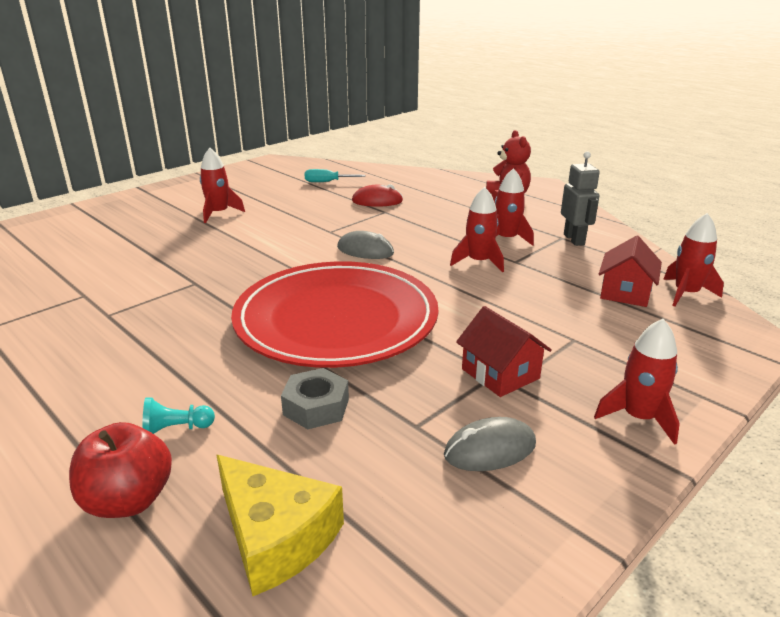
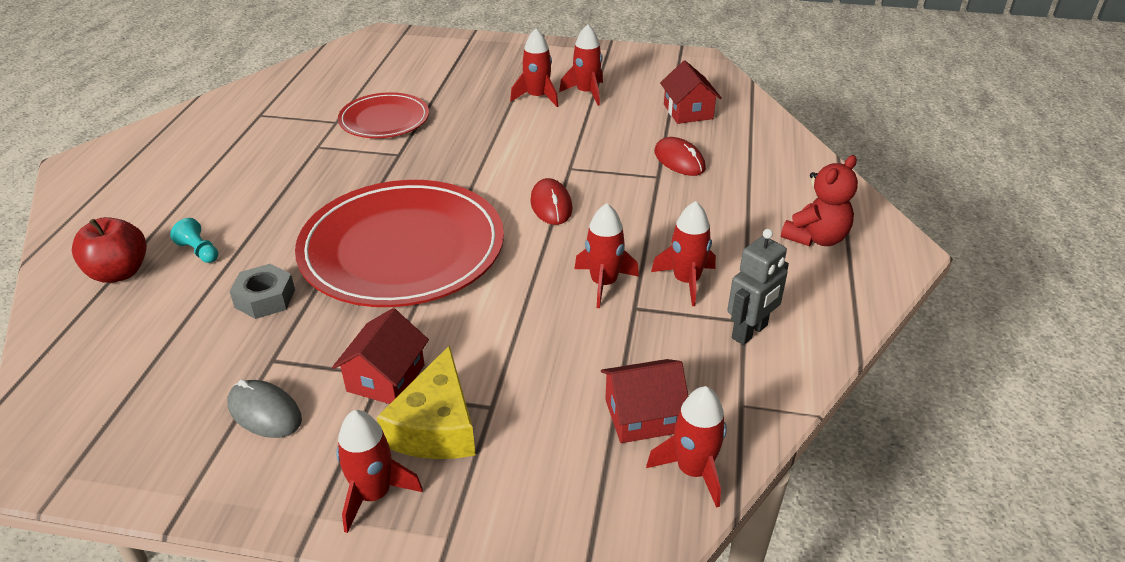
camera: 55 degrees right, 10 degrees up
(128, 274) = (384, 120): none -> red plate
(246, 199) = (586, 93): none -> red rocket
(276, 536) = (114, 348): yellow cheese -> yellow cheese (436, 426)
(327, 182) = (688, 111): turquoise screwdriver -> red house
(365, 250) = (551, 205): grey mouse -> red mouse

